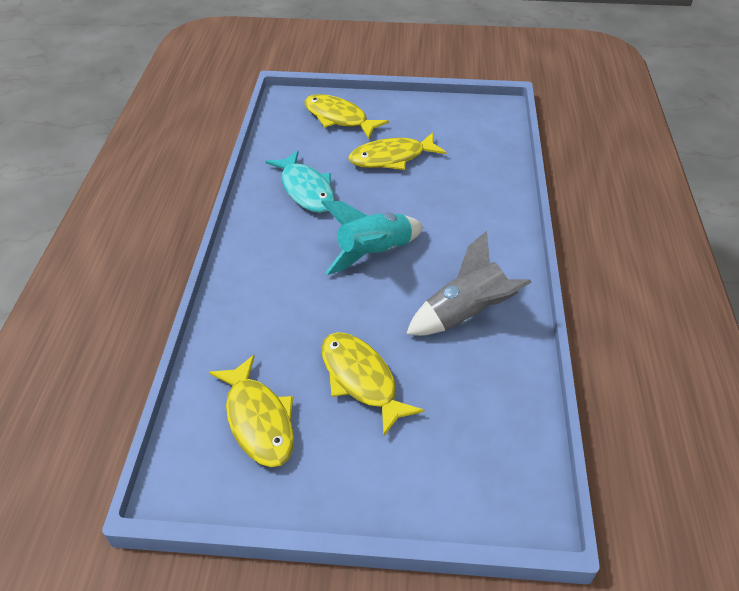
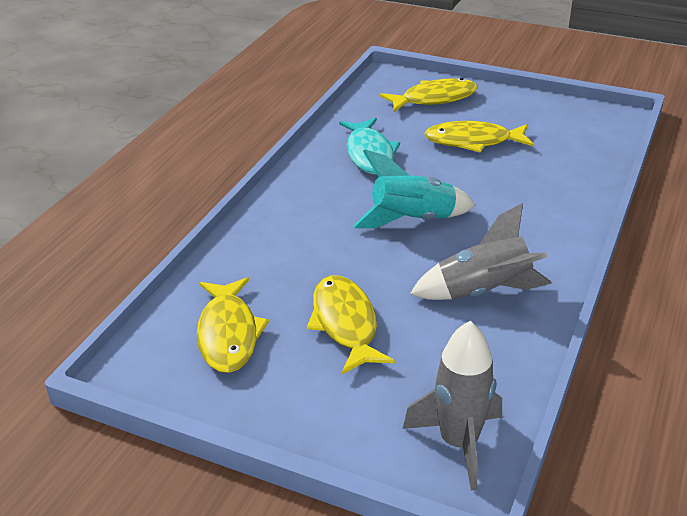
camera: 20 degrees right, 10 degrees down
(339, 118) = (434, 99): yellow fish -> yellow fish turned 105 degrees clockwise
(509, 477) = (458, 443): none -> grey rocket

